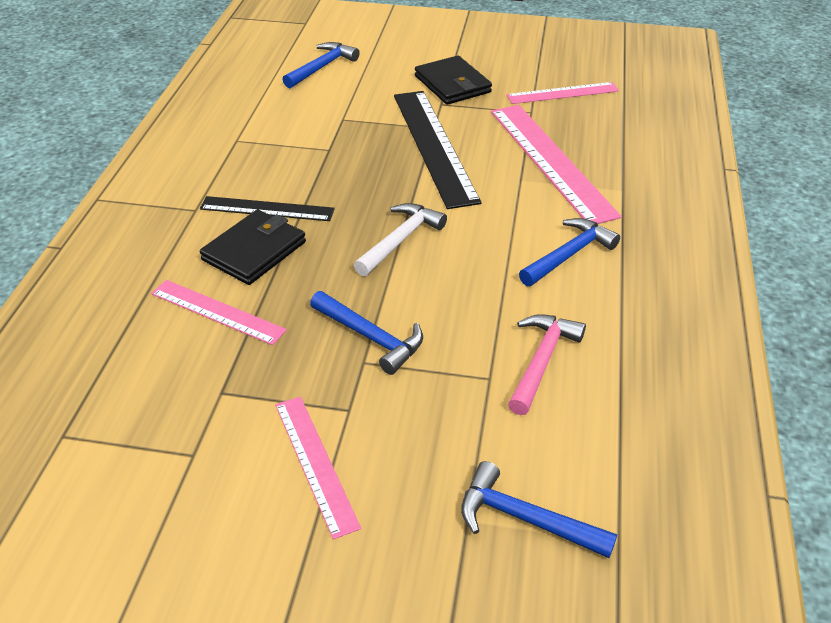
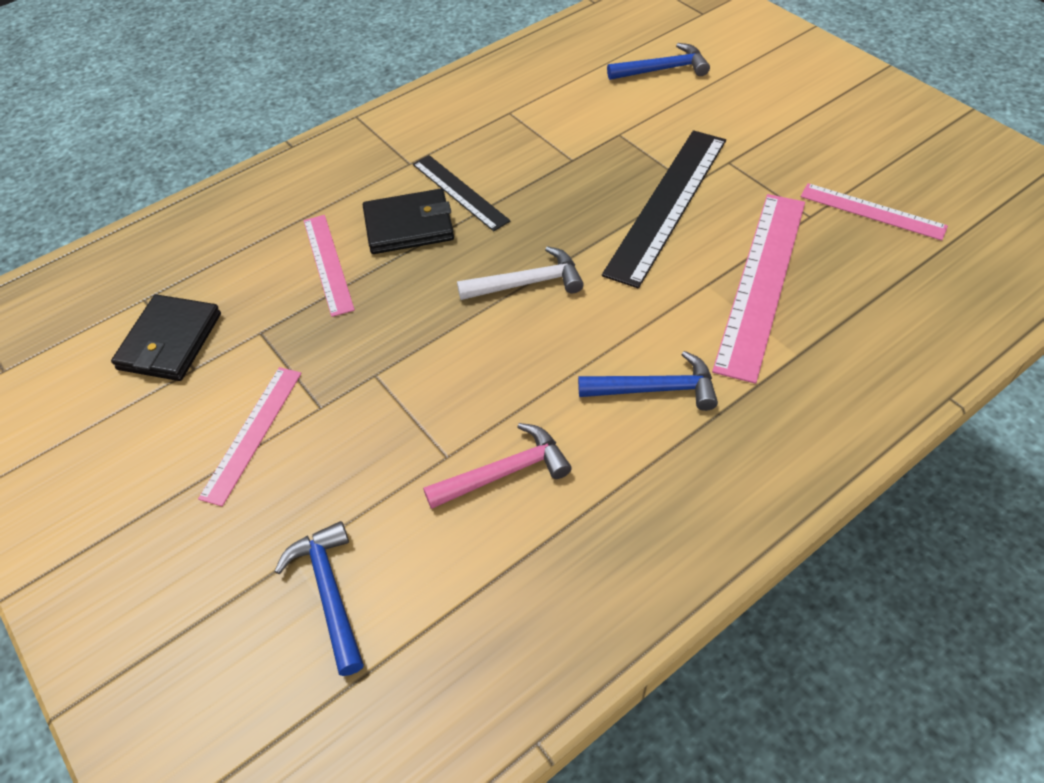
camera: 45 degrees right, 10 degrees up
(371, 337) = (403, 357): blue hammer -> none
(452, 84) = (766, 145): black wallet -> black wallet (170, 341)

